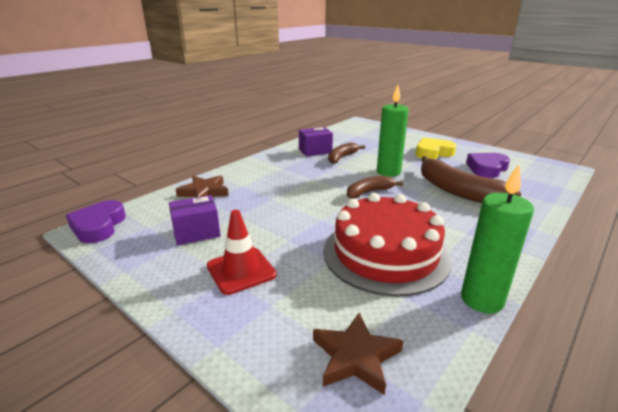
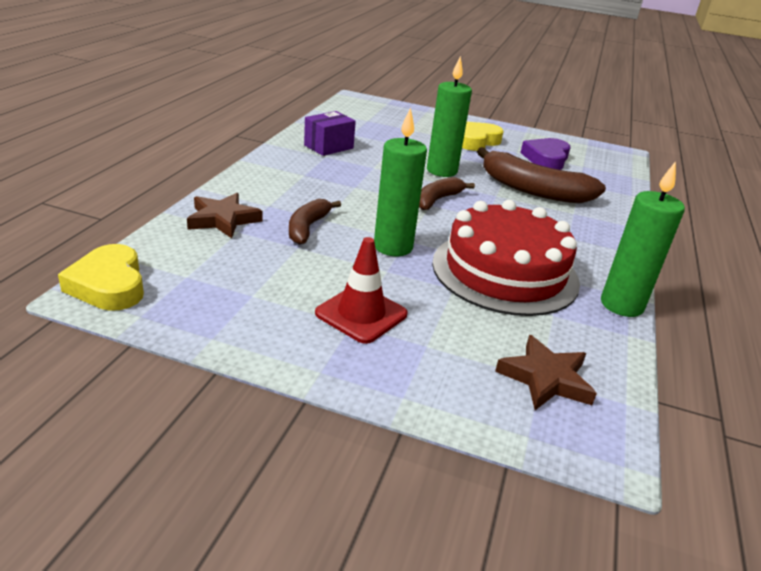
camera: 25 degrees left, 5 degrees up
(98, 226) = (109, 285): purple heart -> yellow heart
(196, 232) = (263, 276): purple box -> none
(306, 223) = (393, 247): none -> green candle
(342, 157) = (371, 154): brown banana -> brown banana (307, 228)

